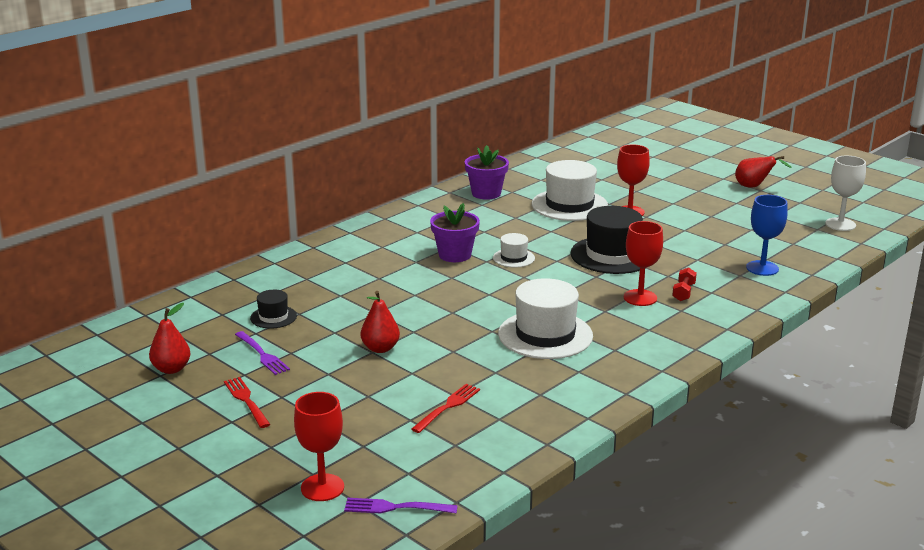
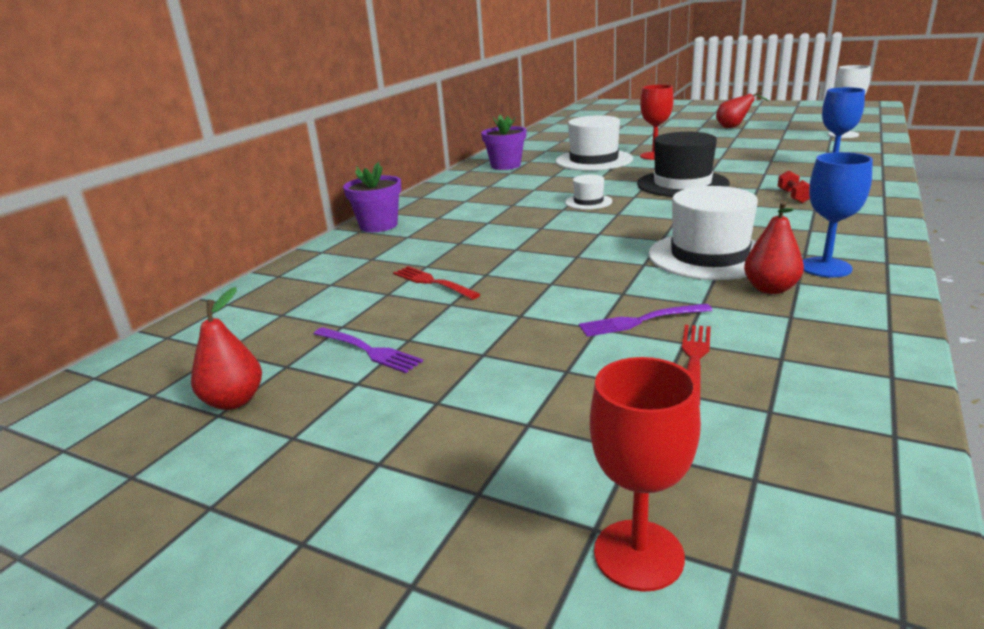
camera: 15 degrees left, 0 degrees up
(246, 401) = (384, 422): red fork -> red fork (433, 282)
(273, 317) = (356, 304): black hat -> none
(380, 348) = (528, 309): red pear -> red pear (770, 289)
(396, 507) = (814, 559): purple fork -> purple fork (640, 321)
(455, 255) = (524, 210): purple flower pot -> purple flower pot (378, 225)
(612, 364) = (825, 267): none -> blue goblet
(640, 298) = (759, 208): red goblet -> none

